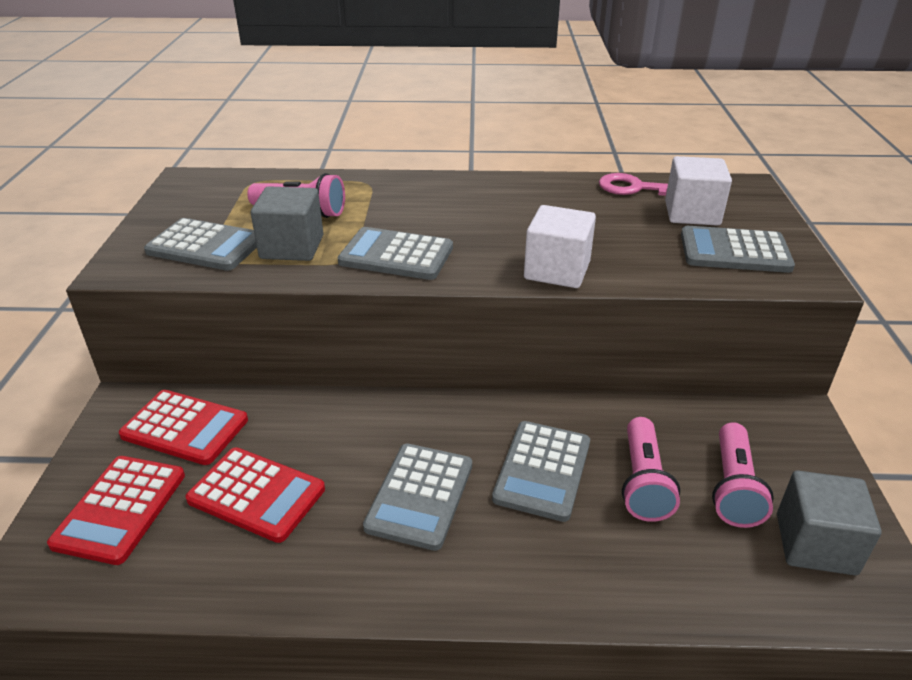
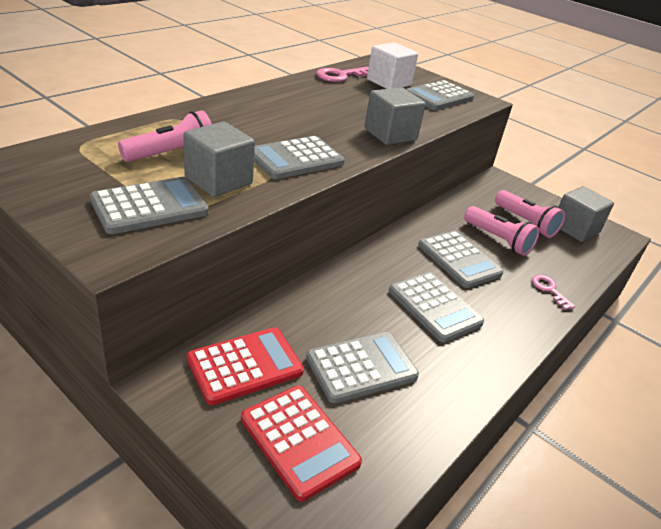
camera: 55 degrees left, 0 degrees up
(256, 495) = (361, 367): red calculator -> grey calculator
(557, 270) = (390, 134): white cube -> grey cube
(603, 580) = (549, 289): none -> pink key

